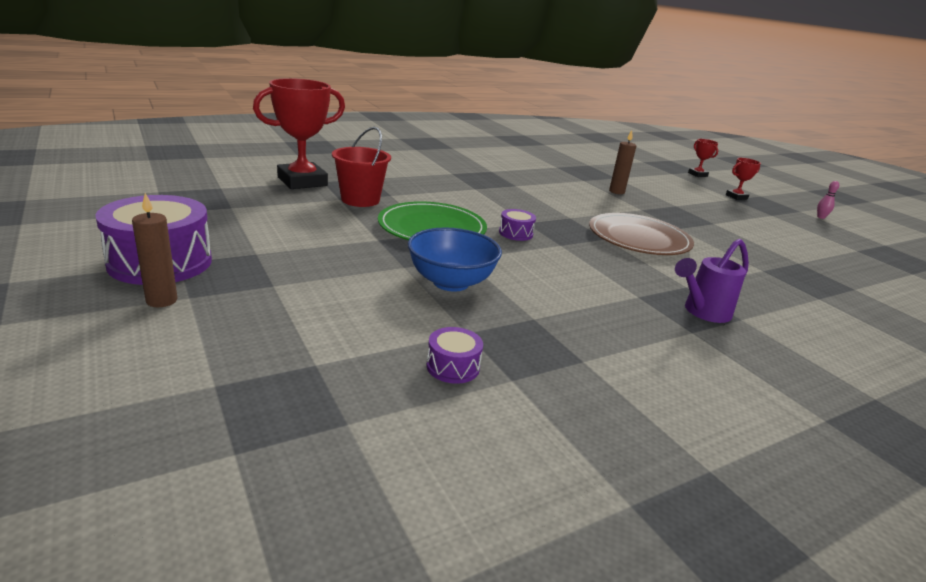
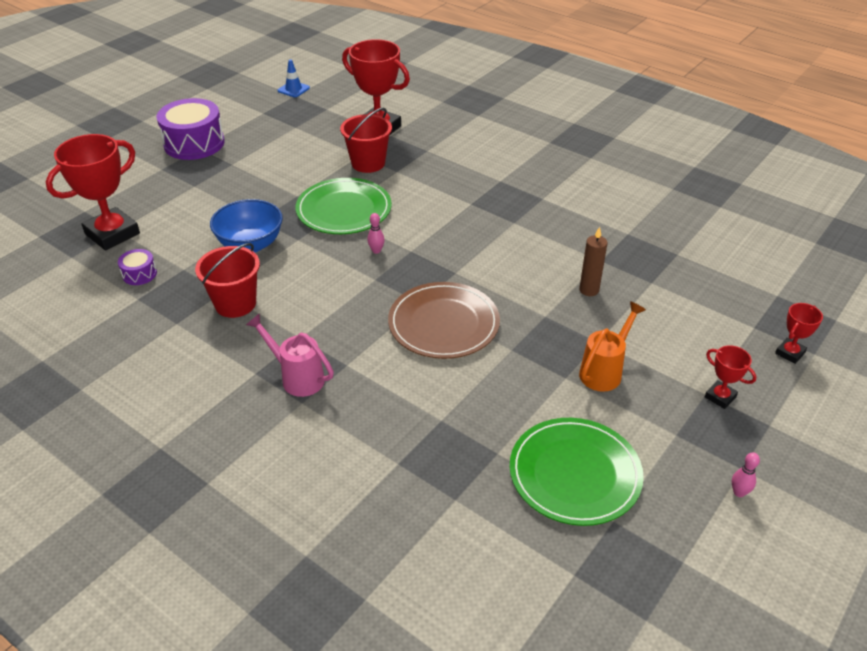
camera: 70 degrees right, 15 degrees up
(142, 188) = (293, 89): none -> blue traffic cone
(161, 301) = (152, 164): brown candle -> none
(321, 370) = (112, 234): none -> red trophy
(515, 233) = (376, 251): purple drum -> pink bowling pin
(563, 316) = (235, 304): none -> red bucket
(702, 312) = (297, 377): purple watering can -> pink watering can
(708, 212) = (604, 371): none -> orange watering can
(815, 247) = (575, 474): none -> green plate

